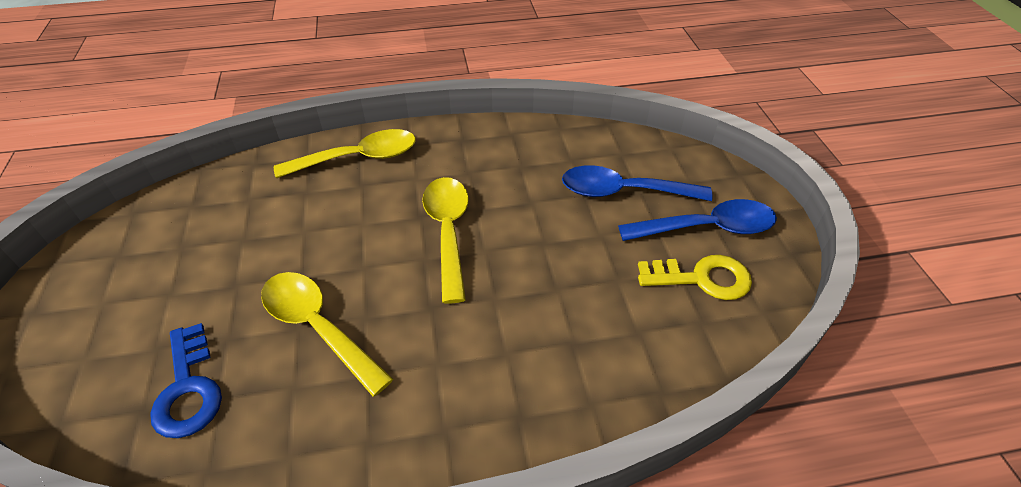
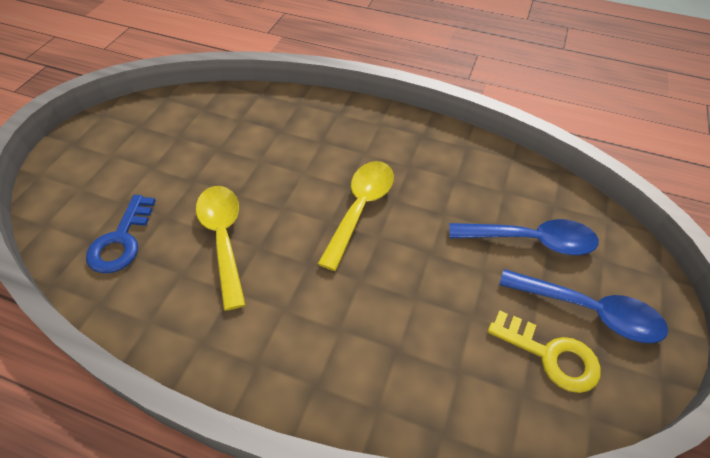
camera: 30 degrees right, 5 degrees up
(358, 158) = (333, 119): yellow spoon -> none
(623, 192) = (531, 241): blue spoon -> blue spoon turned 150 degrees clockwise

